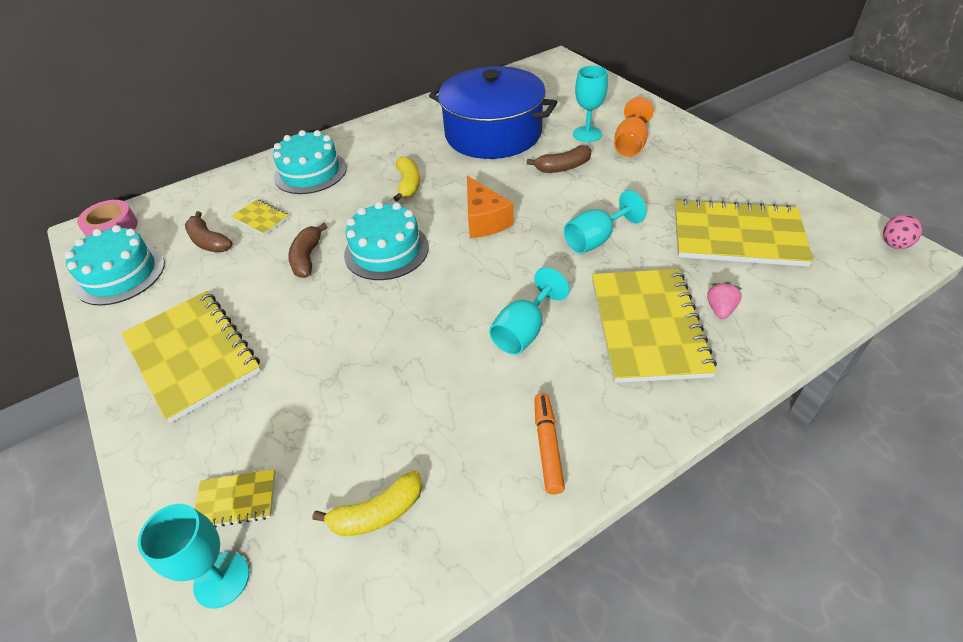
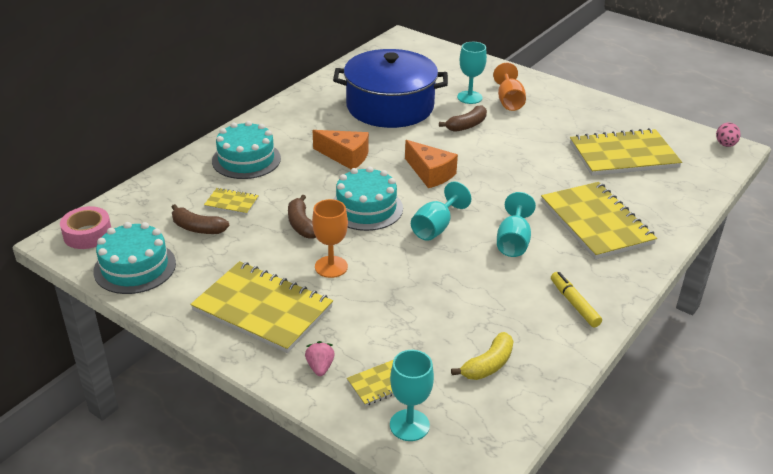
camera: 25 degrees left, 10 degrees down
(298, 318) = (331, 267): none -> orange goblet
(408, 184) = (345, 156): yellow banana -> orange cheese
(547, 446) = (574, 304): orange marker -> yellow marker
(596, 239) = (526, 173): turquoise goblet -> turquoise goblet (435, 227)
(720, 309) = (637, 203): pink strawberry -> pink strawberry (320, 367)

